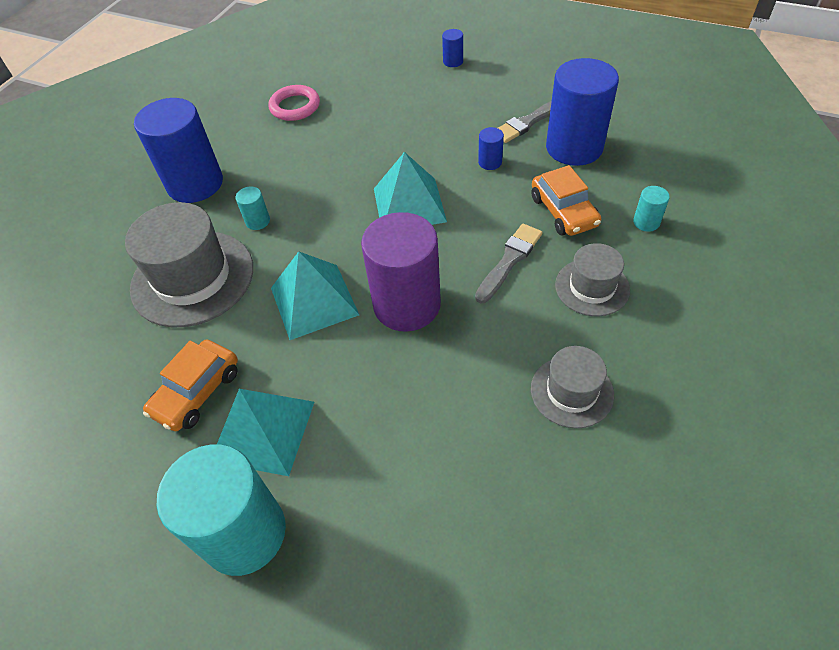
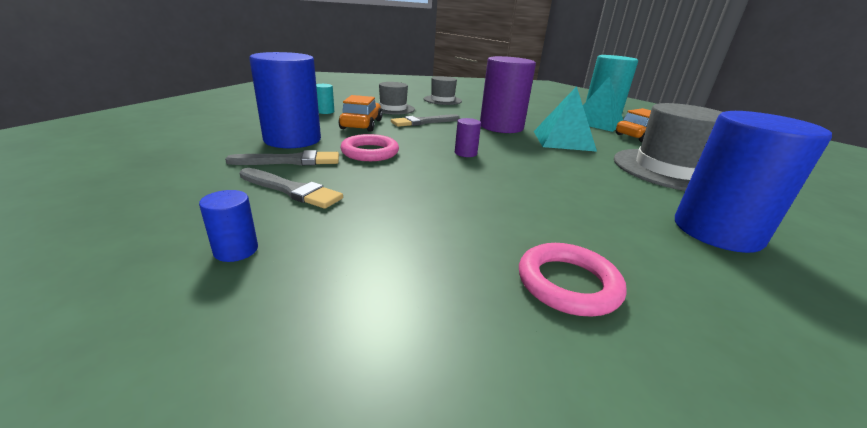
camera: 160 degrees left, 25 degrees down
(257, 221) = (615, 181): turquoise cylinder -> none
(409, 205) = (465, 153): turquoise pyramid -> purple cylinder
(483, 99) = (291, 190): none -> grey brush
(490, 162) = (370, 152): blue cylinder -> pink ring

